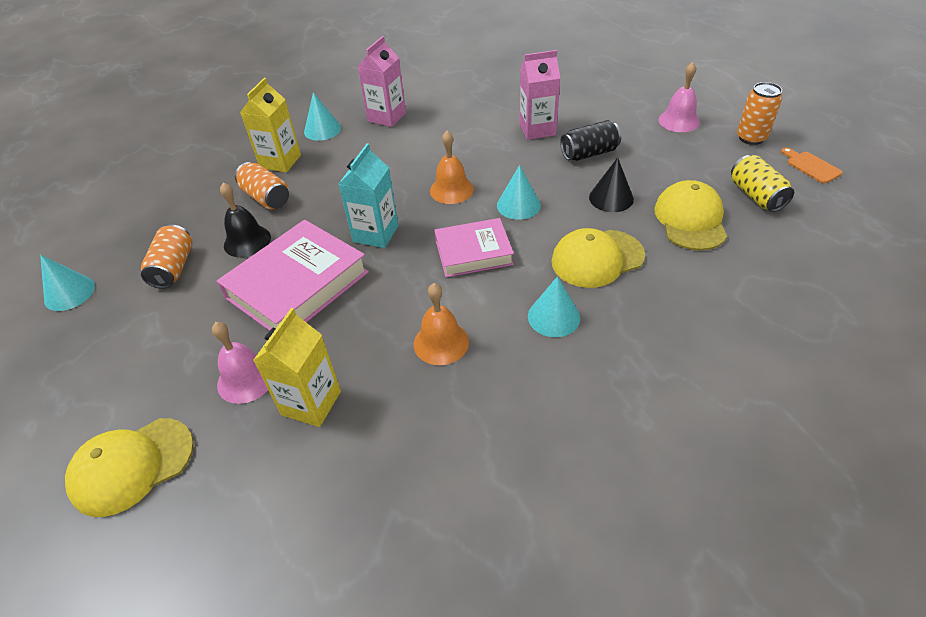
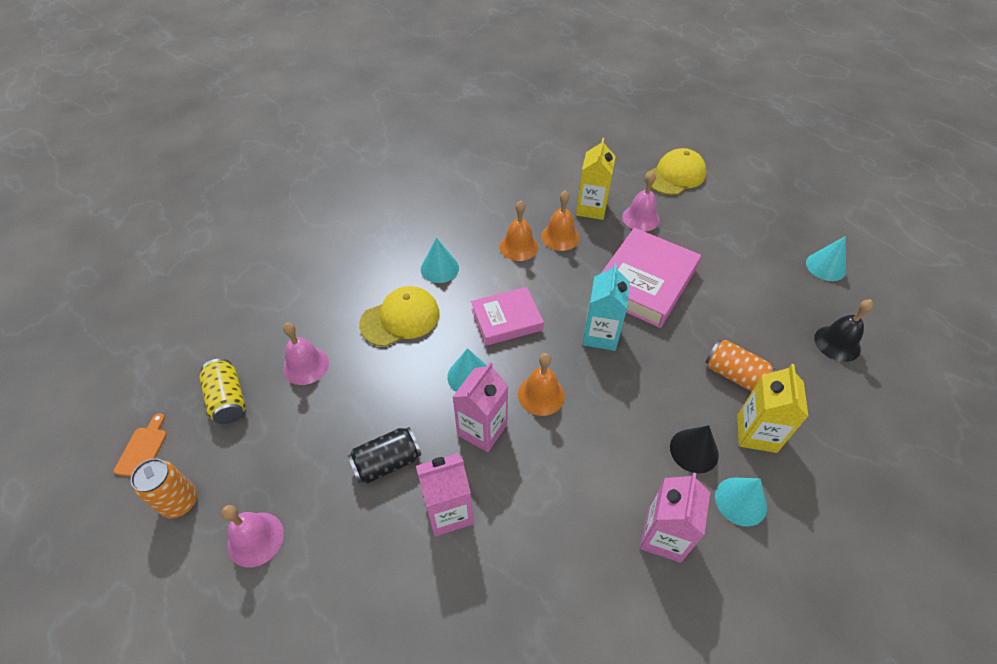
camera: 170 degrees right, 5 degrees up
(174, 268) = (760, 292): orange can -> none
(247, 241) = (716, 321): black bell -> black bell (837, 343)
(378, 355) = (560, 237): none -> orange bell
(508, 169) = (482, 429): none -> pink carton
(611, 198) = (375, 390): black cone -> black cone (694, 450)
(690, 219) = (306, 365): yellow cap -> pink bell
(811, 166) = (143, 449): orange cutting board -> orange cutting board turned 135 degrees counterclockwise

